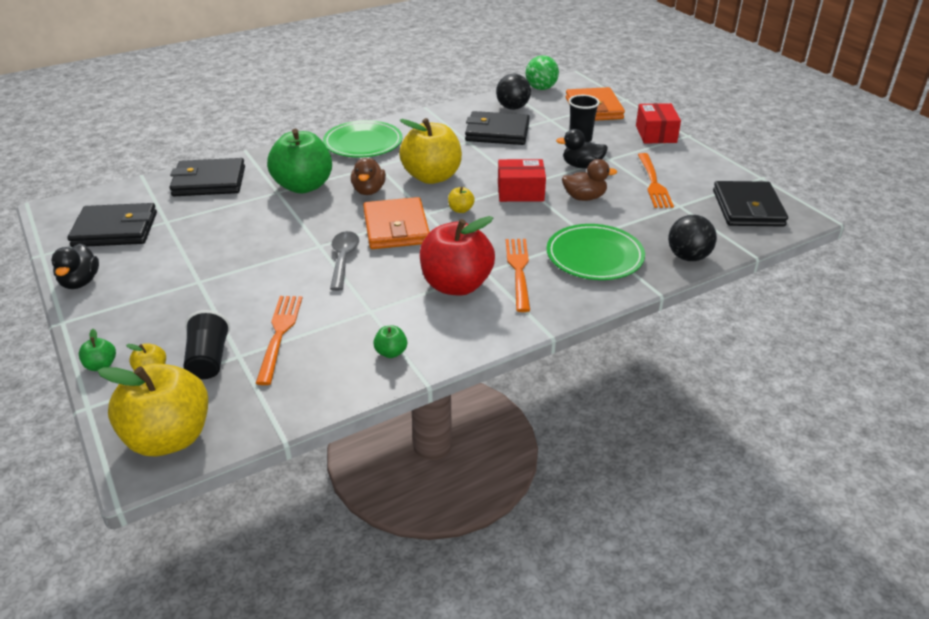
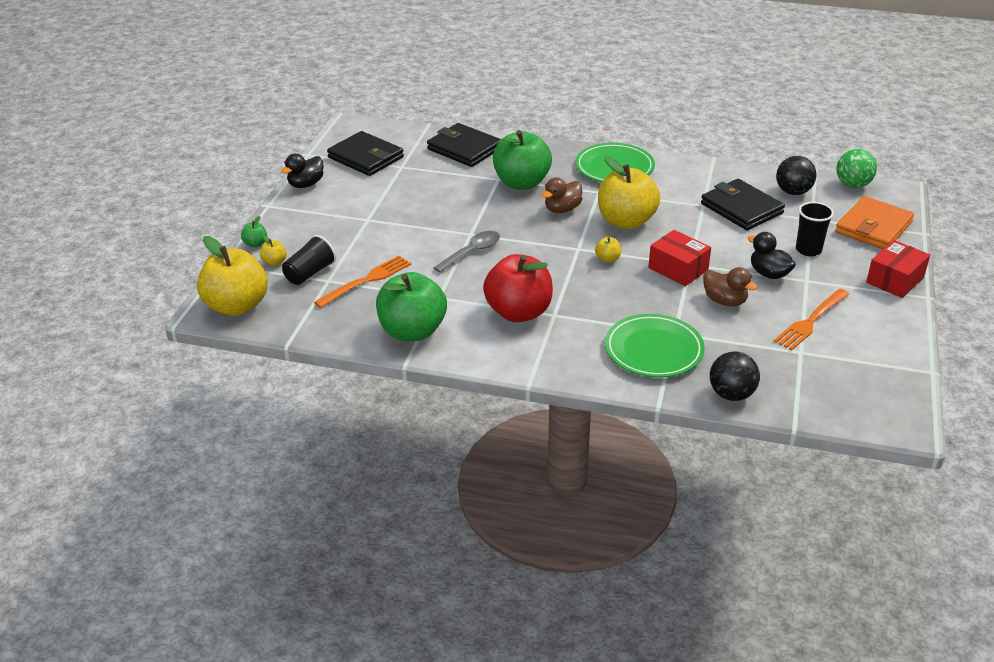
camera: 45 degrees right, 0 degrees up
(391, 352) = (412, 331): green apple -> green apple, size x2.46
(396, 228) = (540, 248): orange wallet -> none
(518, 271) = (578, 327): orange fork -> none
(748, 208) = (864, 389): black wallet -> none

